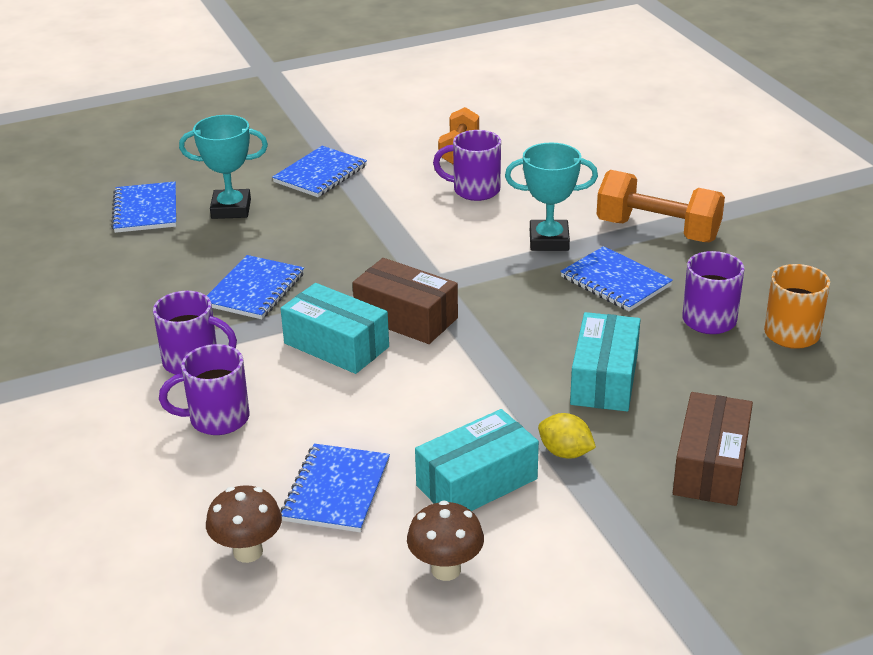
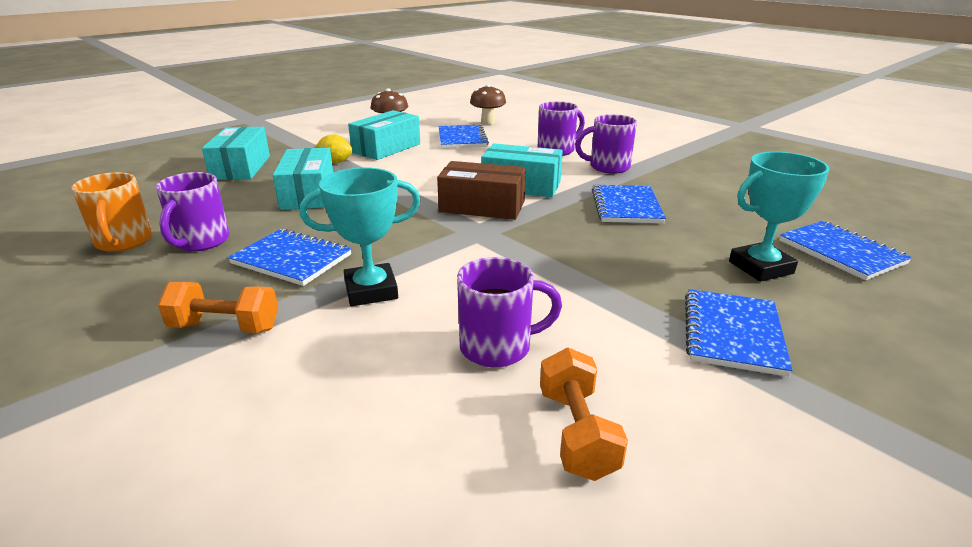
camera: 160 degrees right, 5 degrees down
(657, 231) = (225, 327): orange dumbbell -> orange dumbbell, size x0.63
(710, 466) = (241, 167): brown box -> turquoise box

